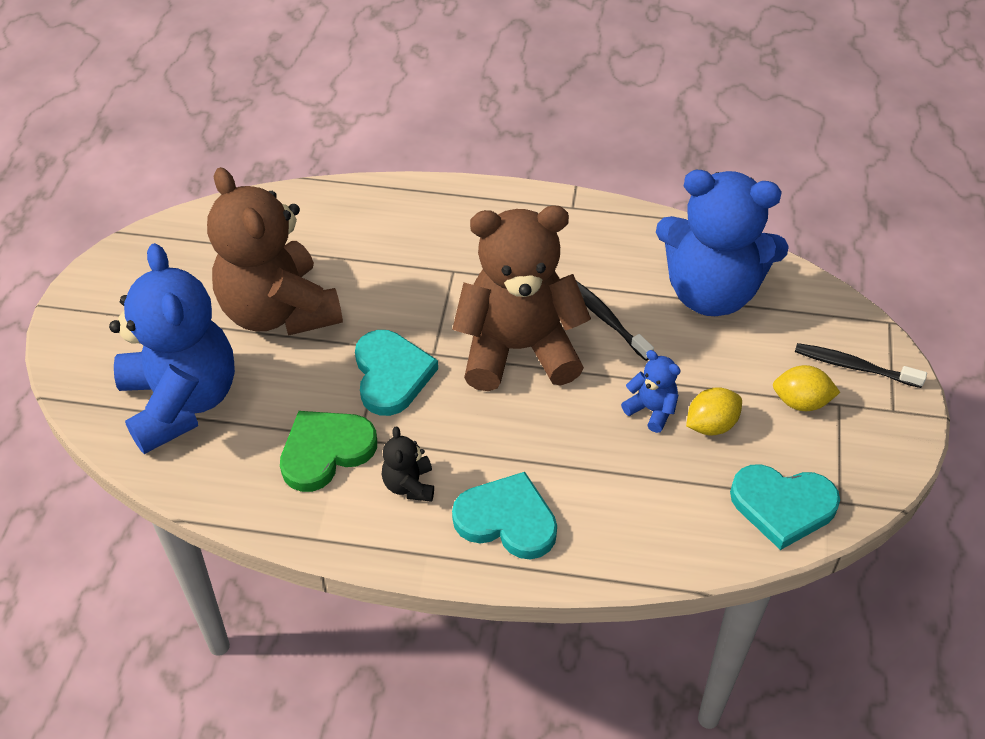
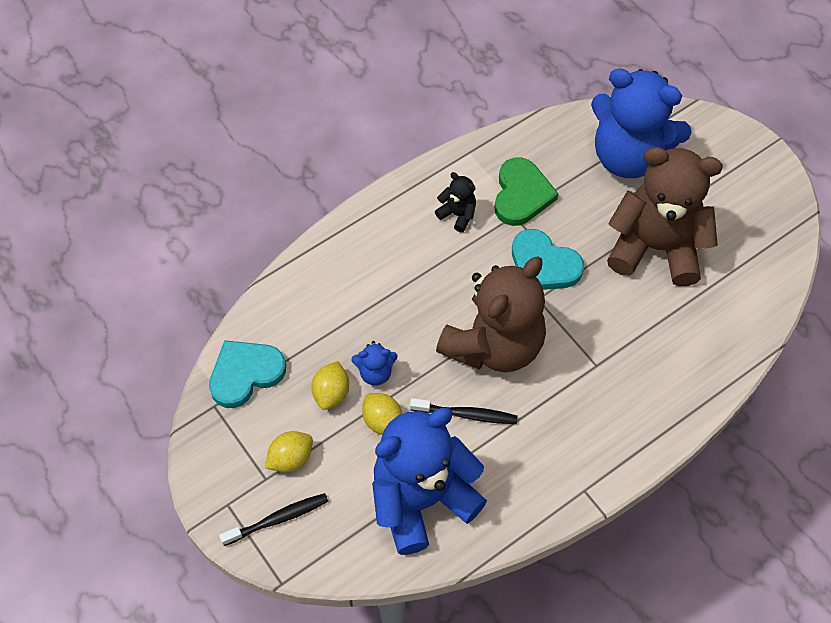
camera: 135 degrees right, 10 degrees up
(507, 520) = (387, 239): turquoise heart -> none
(686, 367) = (383, 421): none -> yellow lemon

